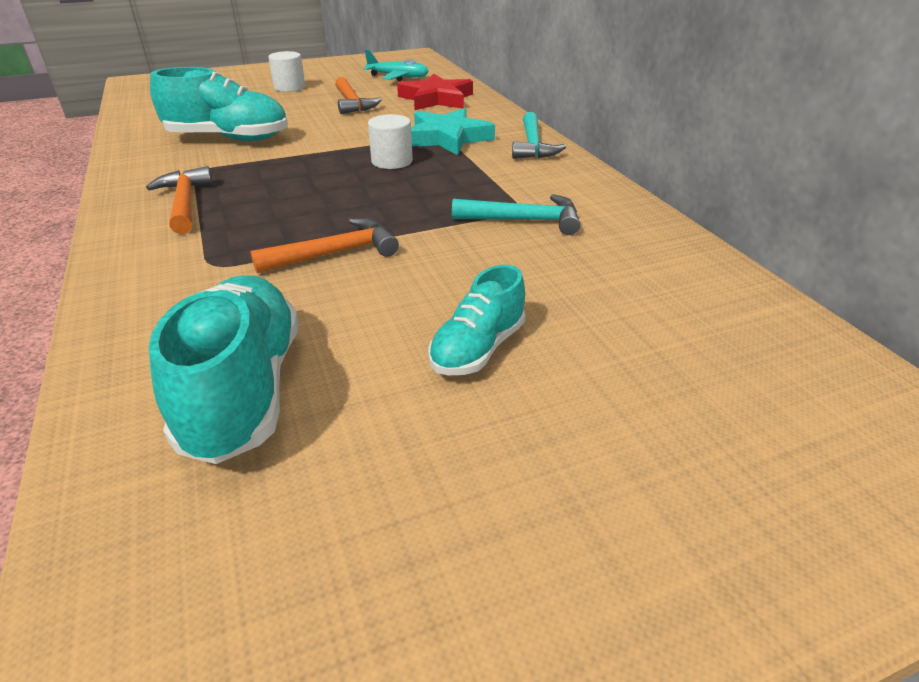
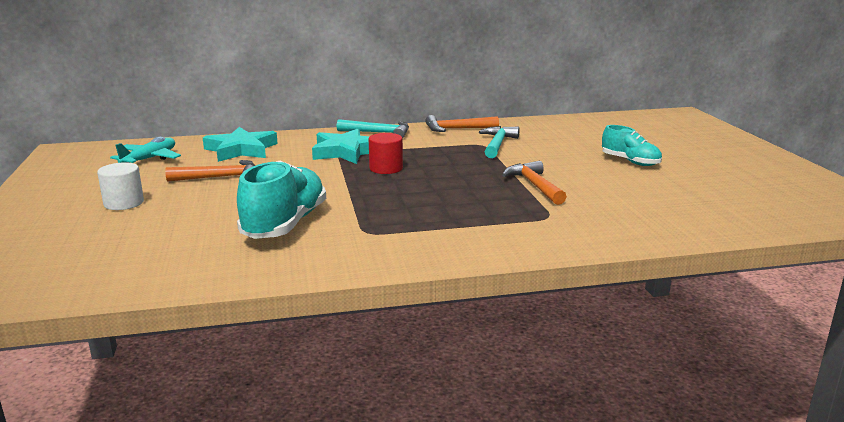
camera: 80 degrees left, 15 degrees down
(185, 203) = (441, 232): orange hammer -> orange hammer (457, 129)
(244, 390) = (676, 203): turquoise shoe -> none
(392, 161) = (386, 168): white cylinder -> red cylinder
(436, 99) = (241, 150): red star -> turquoise star

